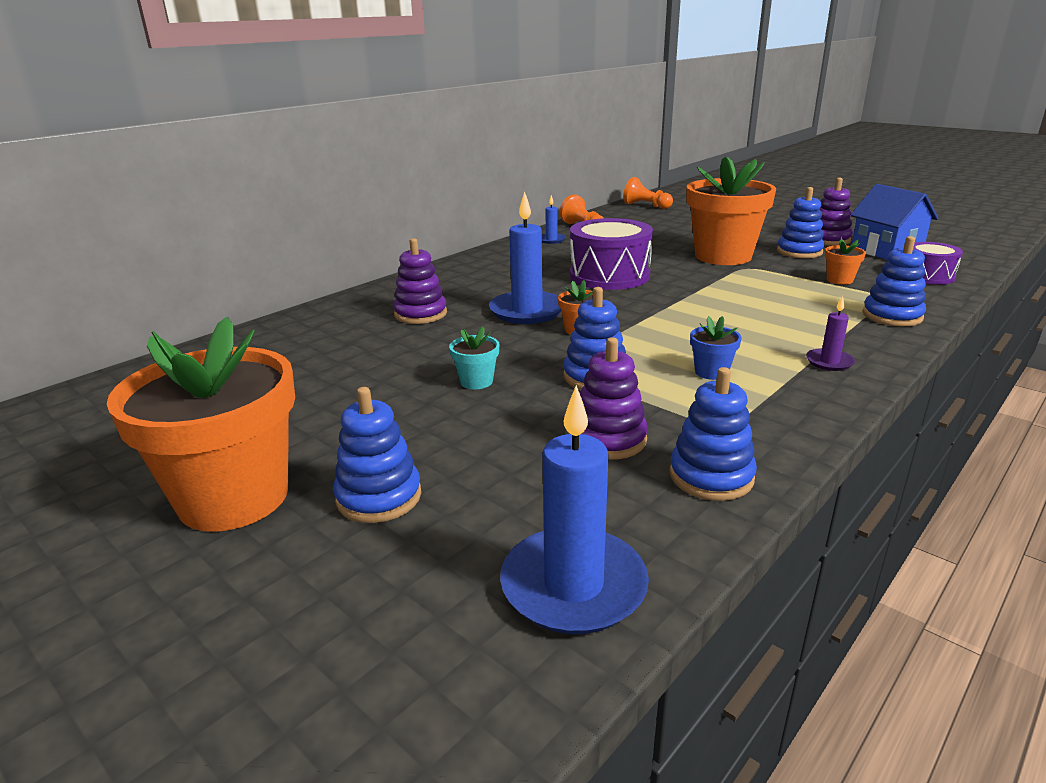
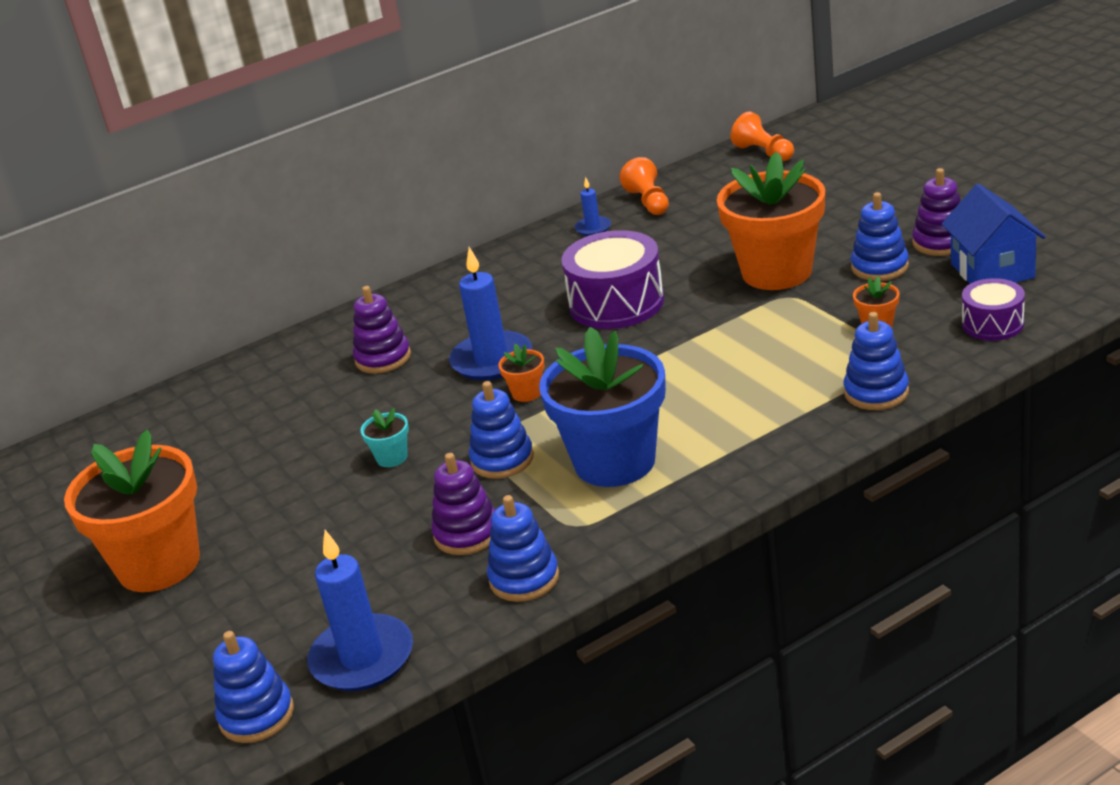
camera: 20 degrees right, 5 degrees up
(379, 497) = (262, 573): blue stacking toy -> blue stacking toy (256, 715)
(711, 372) = (615, 462): blue flower pot -> blue flower pot, size x2.49
(829, 362) = (742, 457): purple candle -> none

